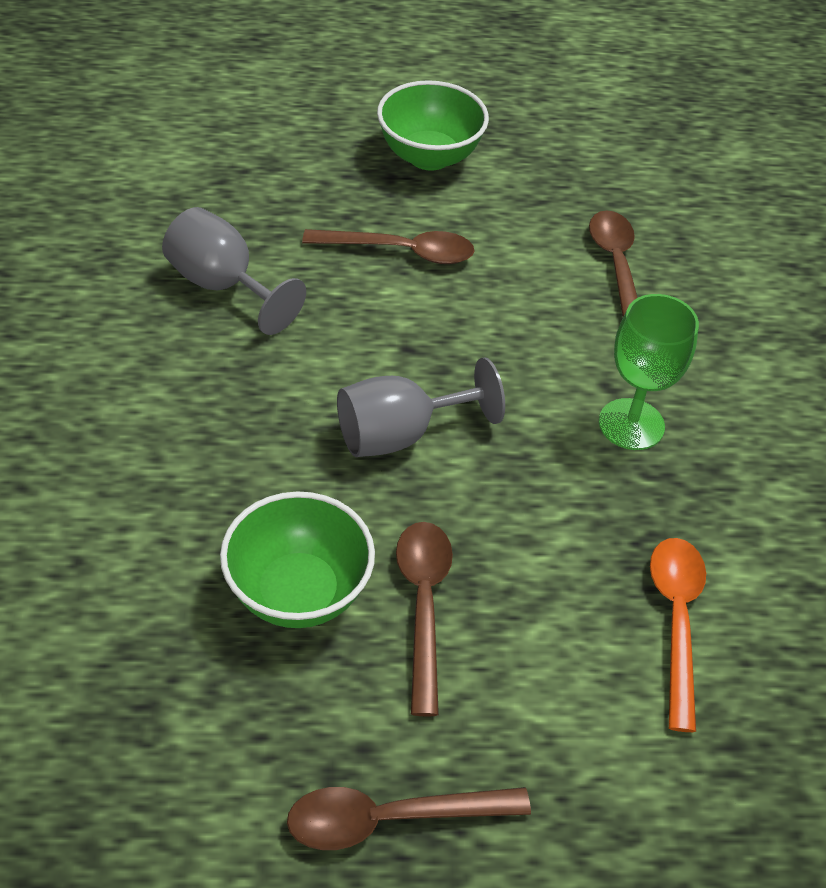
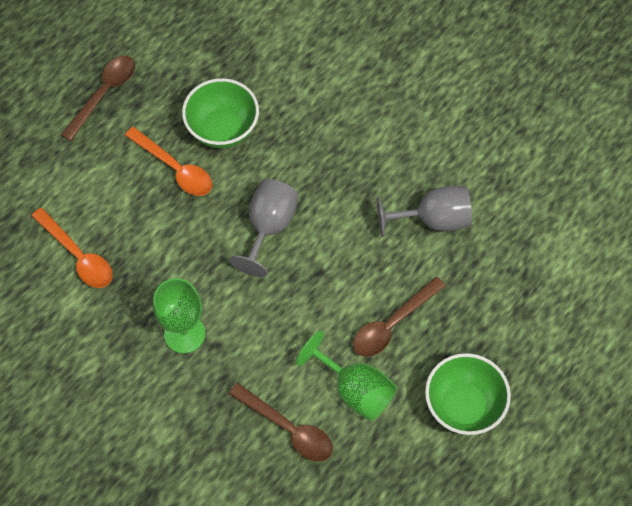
camera: 135 degrees right, 15 degrees up
(423, 605) = (175, 168): brown spoon -> orange spoon
(511, 241) = (355, 390): none -> green goblet

